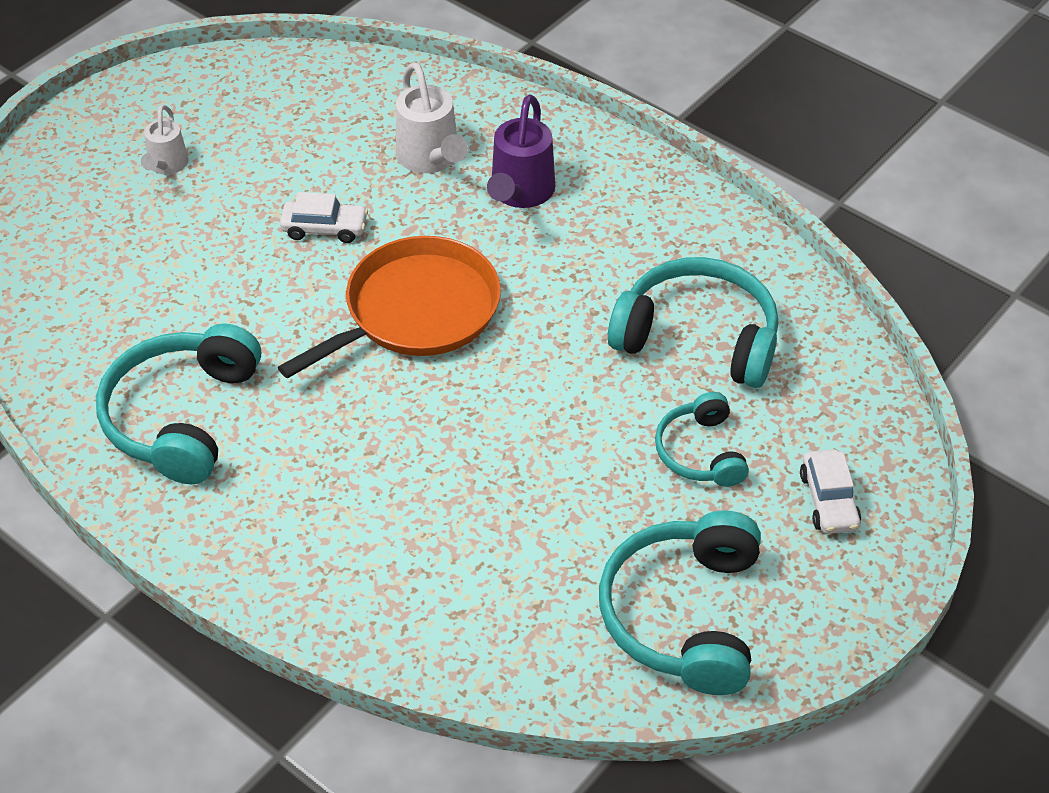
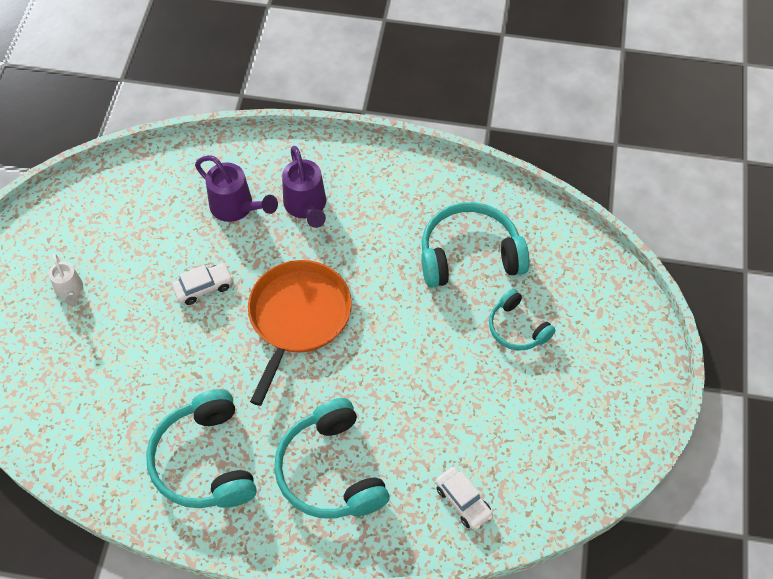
camera: 30 degrees left, 10 degrees up
(431, 159) = (236, 208): white watering can -> purple watering can
(684, 615) = (572, 434): turquoise headphones -> turquoise headphones (330, 471)
(828, 500) = (601, 323): white car -> white car (463, 501)

